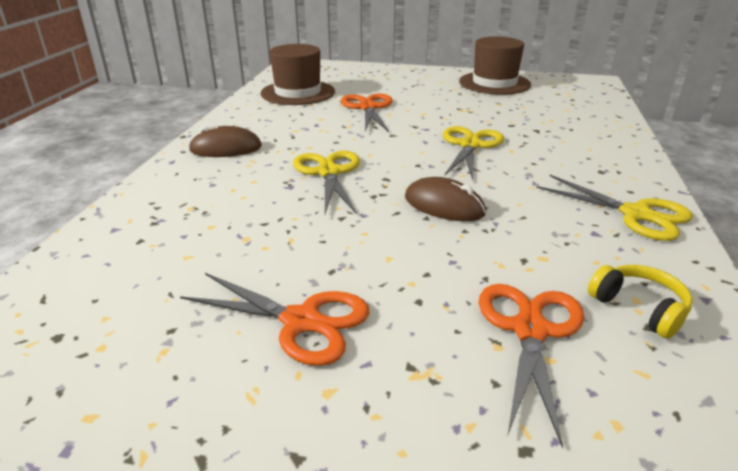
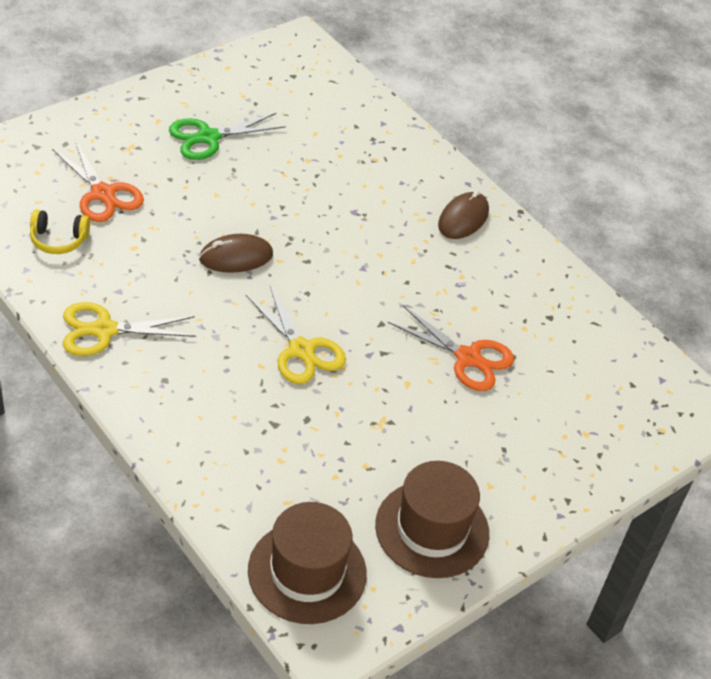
camera: 125 degrees right, 15 degrees up
(298, 92) = (573, 341): brown hat -> brown hat (307, 572)
(301, 321) = (208, 137): orange scissors -> green scissors
(328, 172) = (352, 241): yellow scissors -> none

